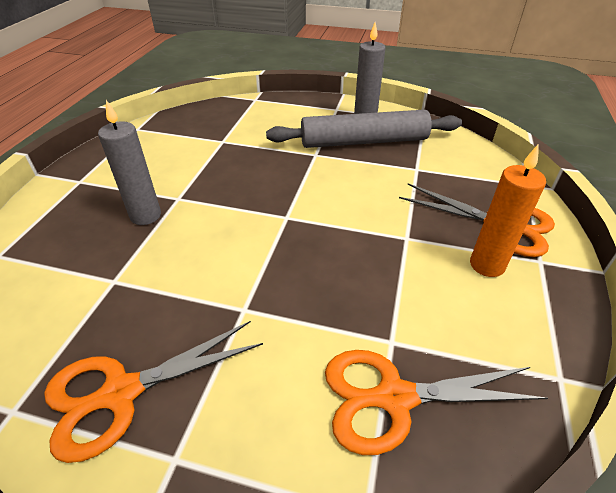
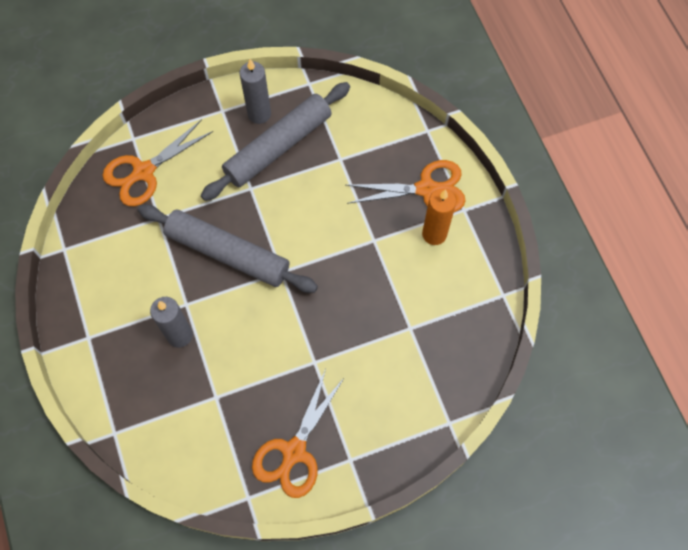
camera: 35 degrees left, 25 degrees up
(252, 183) = (228, 253): none -> grey rolling pin
(393, 398) = (430, 360): orange scissors -> orange scissors (143, 172)

